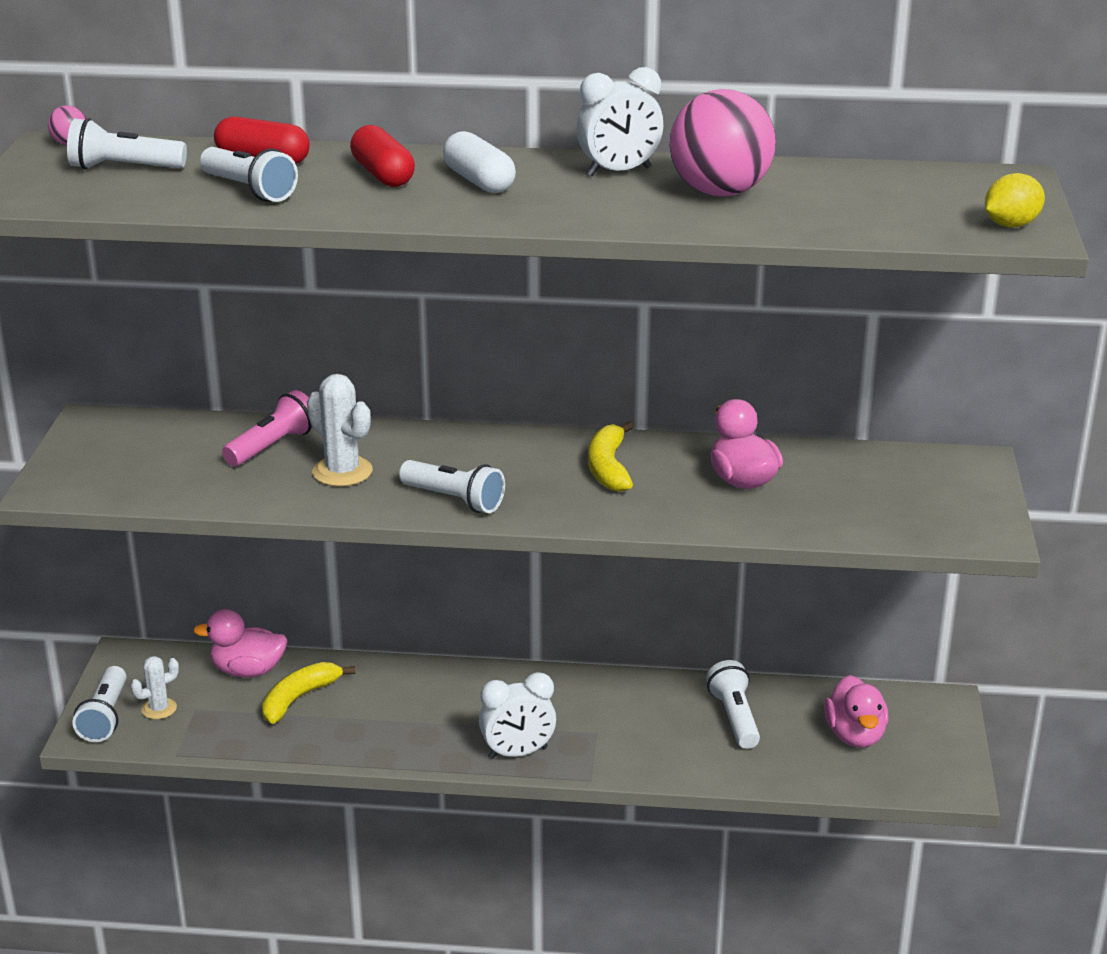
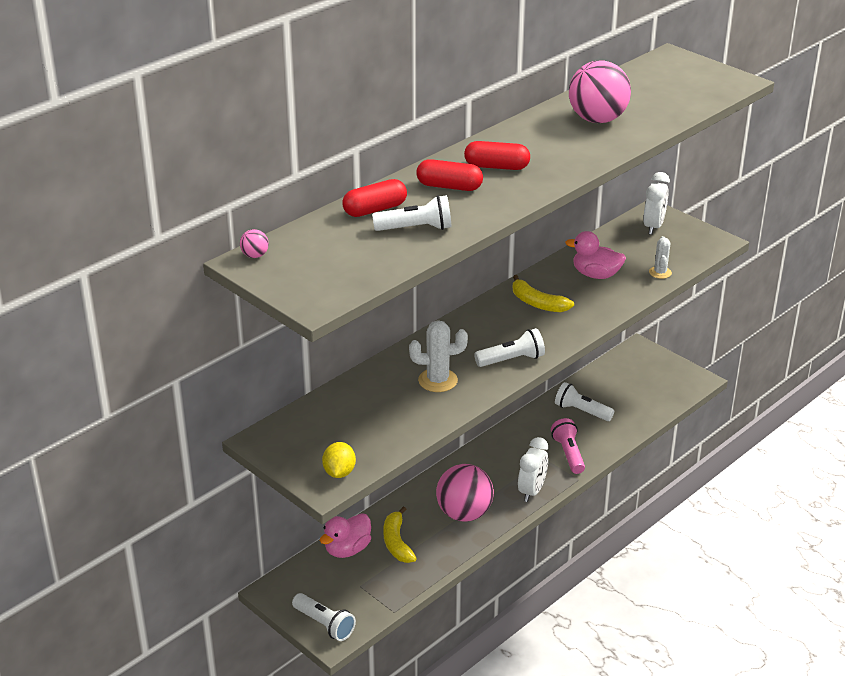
camera: 50 degrees left, 5 degrees up
(124, 168) = (323, 252): white flashlight -> none
(159, 709) = (342, 599): white cactus -> white cactus (660, 272)
(273, 446) = (379, 390): pink flashlight -> pink flashlight (568, 454)
(410, 722) = (464, 513): none -> pink ball
(479, 181) = (496, 167): white capsule -> red capsule
(619, 172) = (536, 130): white clock -> white clock (653, 227)
(855, 735) = (634, 385): pink duck -> none
(1011, 225) = (722, 80): yellow lemon -> yellow lemon (339, 472)

